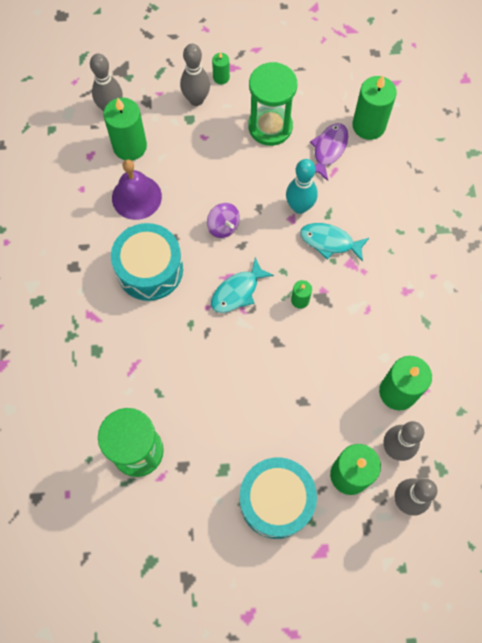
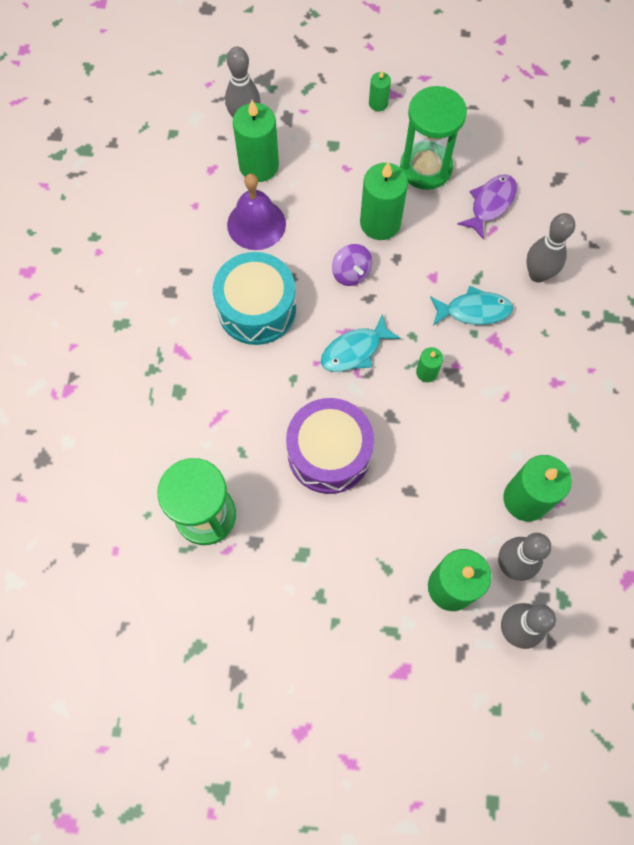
camera: 10 degrees right, 0 degrees up
(196, 100) = (345, 124): grey bowling pin -> grey bowling pin (538, 274)
(231, 381) = (329, 453): none -> purple drum
(276, 500) = (358, 601): turquoise drum -> none
(299, 207) = (444, 264): turquoise bowling pin -> none
(330, 242) = (474, 310): turquoise fish -> turquoise fish turned 150 degrees clockwise
(368, 125) = (543, 184): green candle -> green candle (380, 223)

